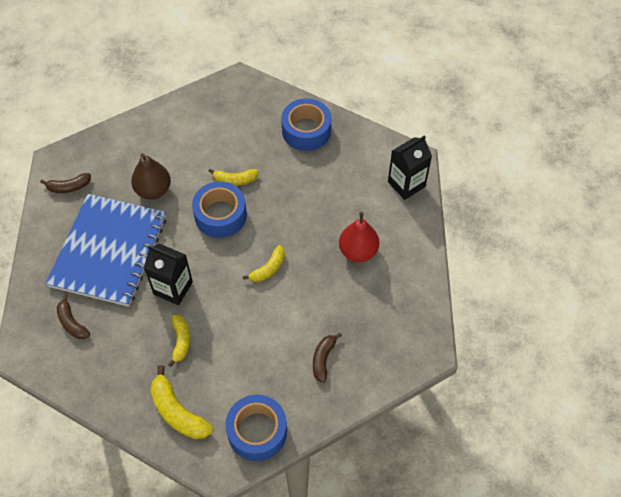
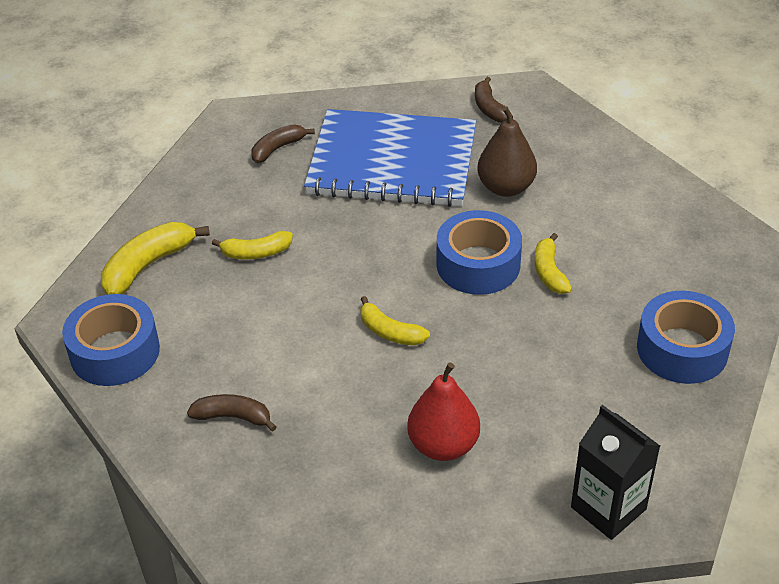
camera: 85 degrees right, 15 degrees down
(173, 288) = (341, 232): black carton -> none

